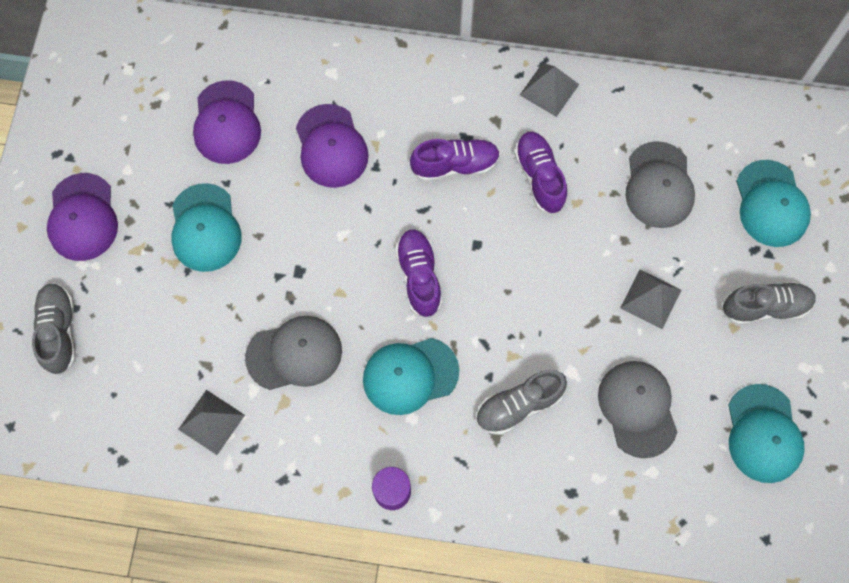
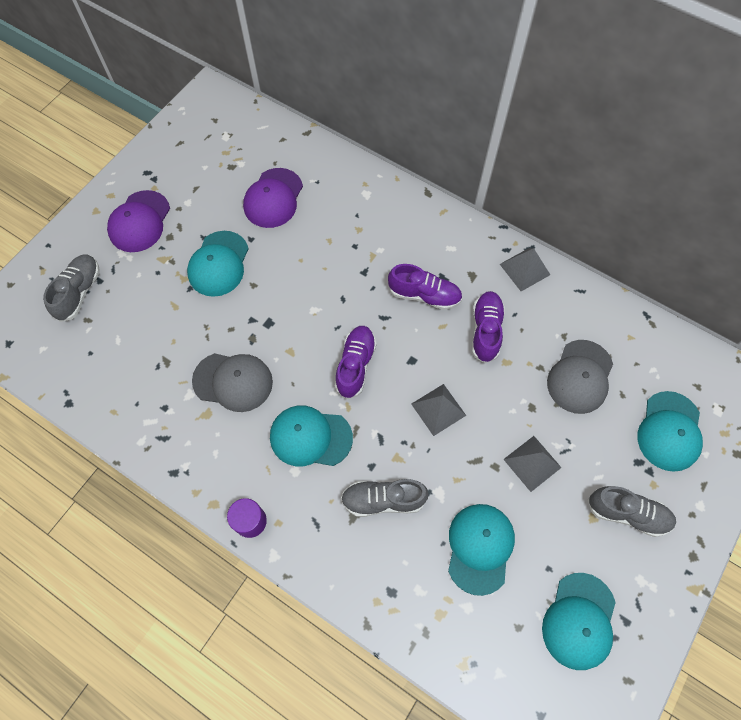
camera: 25 degrees right, 5 degrees down
(211, 422) = (146, 404): grey pyramid -> grey pyramid (438, 409)
(331, 146) = (339, 244): purple cap -> none
(637, 408) = (480, 548): grey cap -> turquoise cap

